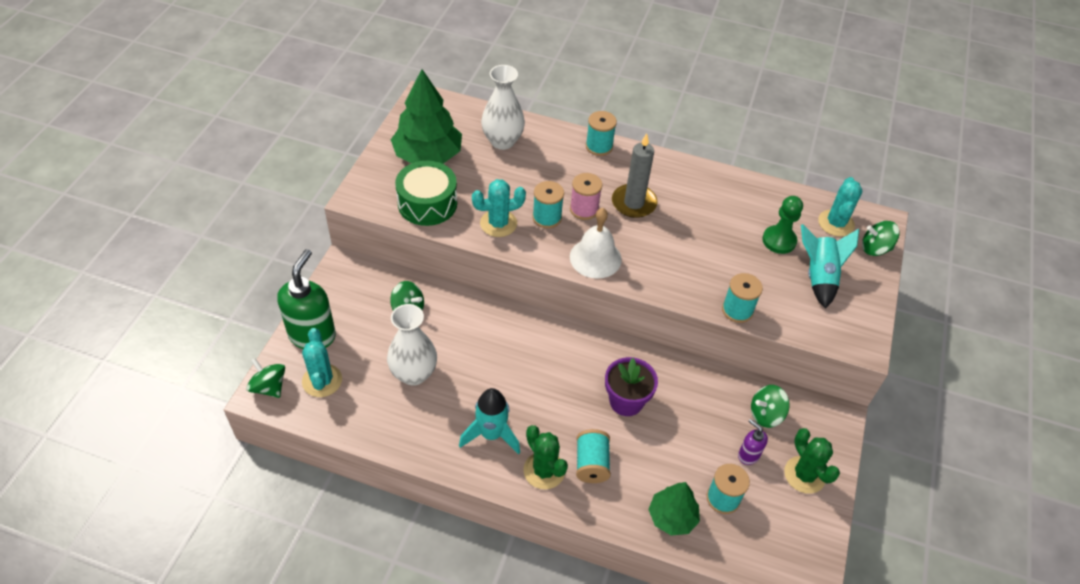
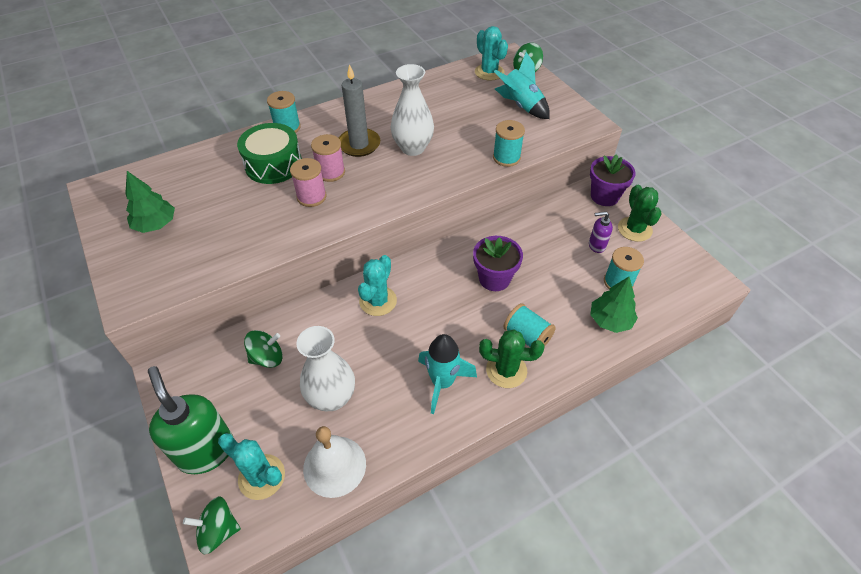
camera: 45 degrees left, 0 degrees up
(427, 203) = (202, 257): green drum -> green drum (273, 164)
(428, 156) = (156, 224): green tree -> green tree, size x0.59
(498, 223) = (280, 228): turquoise cactus -> turquoise cactus (378, 301)
(502, 141) = (208, 172): white vase -> white vase (413, 148)
(547, 217) = (311, 197): turquoise spool -> pink spool
(595, 258) = (380, 196): white bell -> white bell (334, 466)
(766, 414) = (574, 215): green spinning top -> none
(779, 241) = (473, 103): green pawn -> none
(804, 475) = (634, 229): green cactus -> green cactus turned 60 degrees clockwise
(819, 424) = (604, 196): none -> purple flower pot

